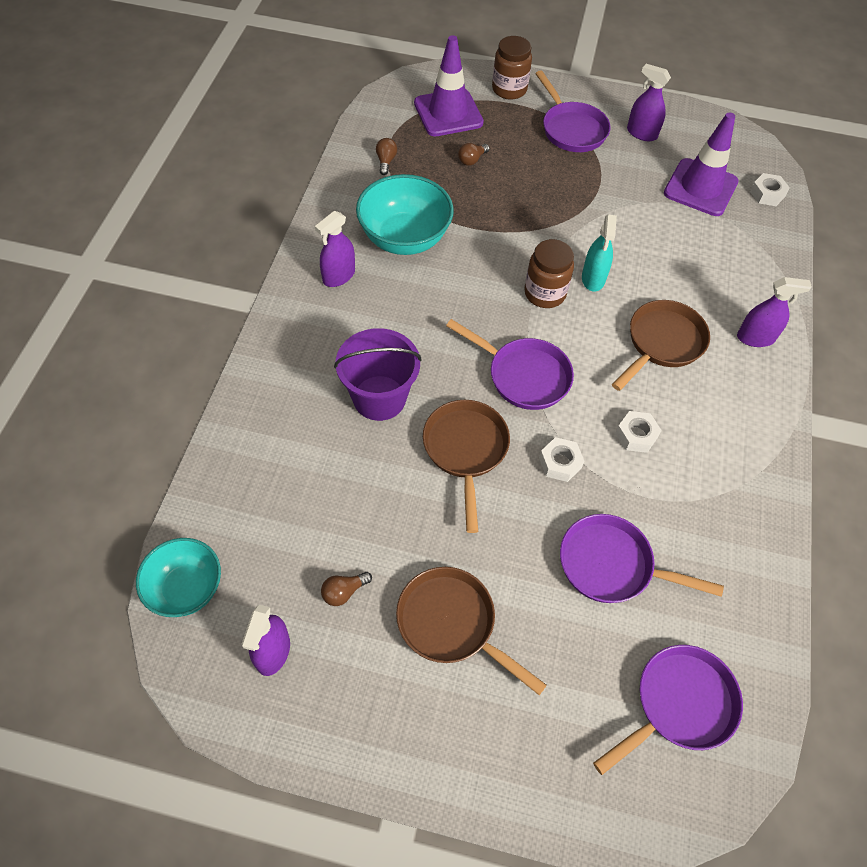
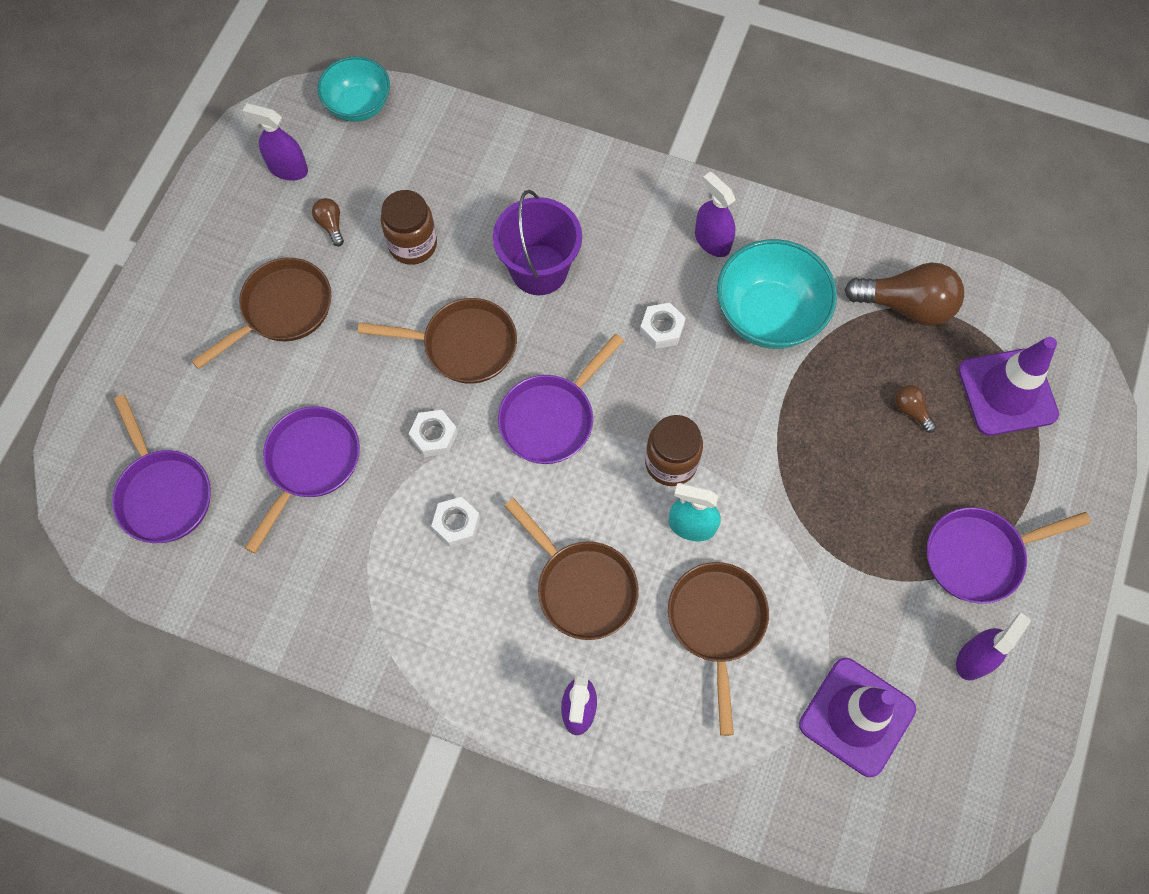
camera: 100 degrees right, 10 degrees up
(386, 161) = (906, 305): brown light bulb -> brown light bulb, size x2.18
(509, 89) = (1065, 482): brown jar -> brown jar (413, 245)
(663, 261) = (717, 623): none -> brown pan
(767, 194) = (843, 817): white nut -> white nut (661, 329)

